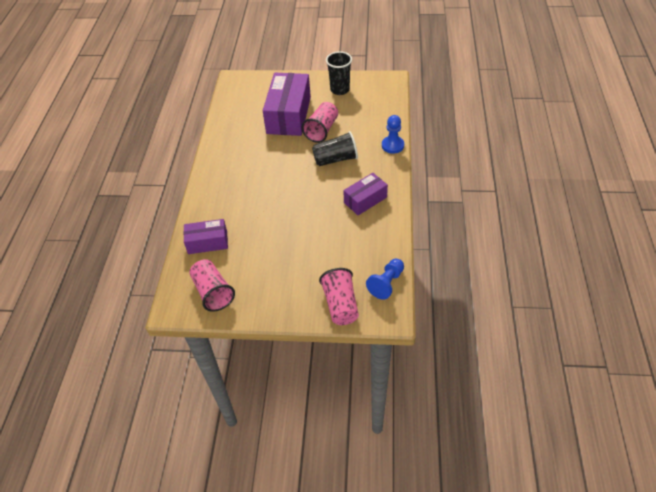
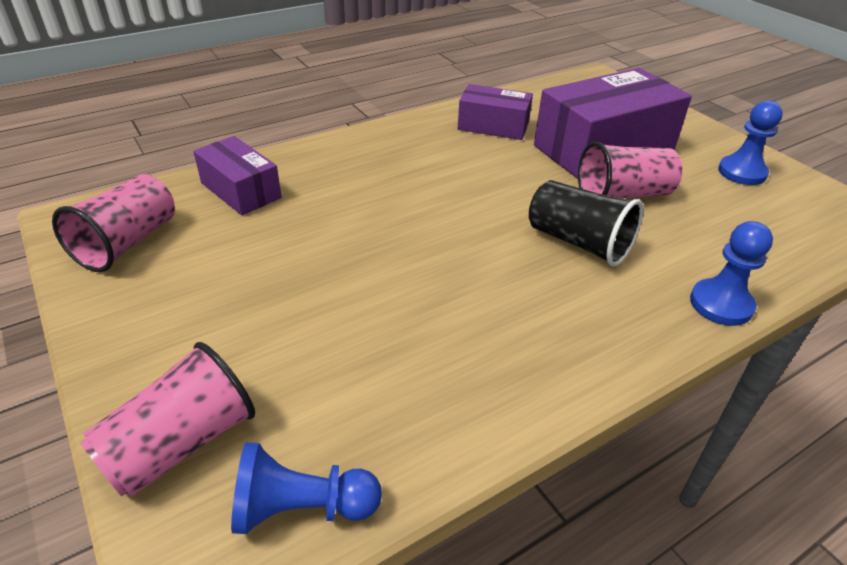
camera: 50 degrees right, 10 degrees down
(340, 90) = (742, 172): black cup -> blue pawn
(365, 200) = (524, 335): purple box -> purple box (493, 126)

